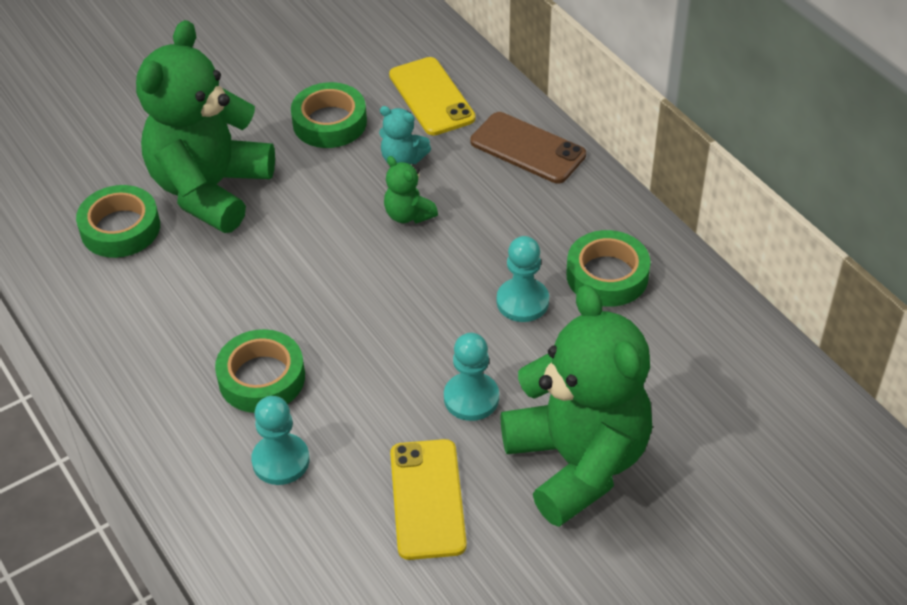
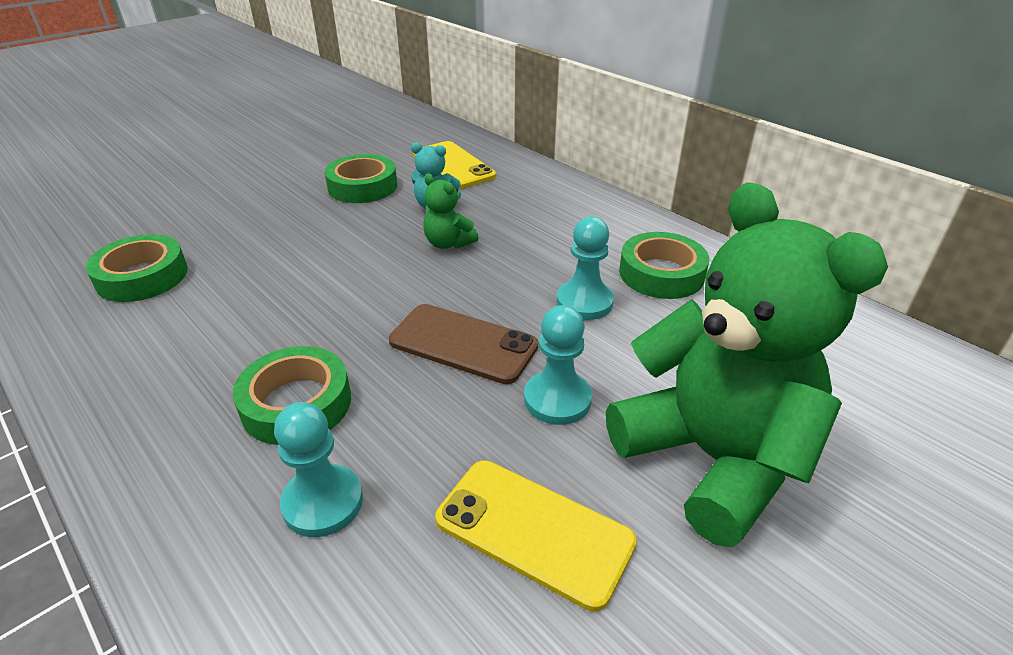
camera: 10 degrees left, 10 degrees down
(210, 189) = (244, 239): green teddy bear -> none
(427, 499) = (534, 531): yellow phone -> yellow phone turned 45 degrees counterclockwise
(527, 148) = (548, 191): brown phone -> brown phone (463, 344)

